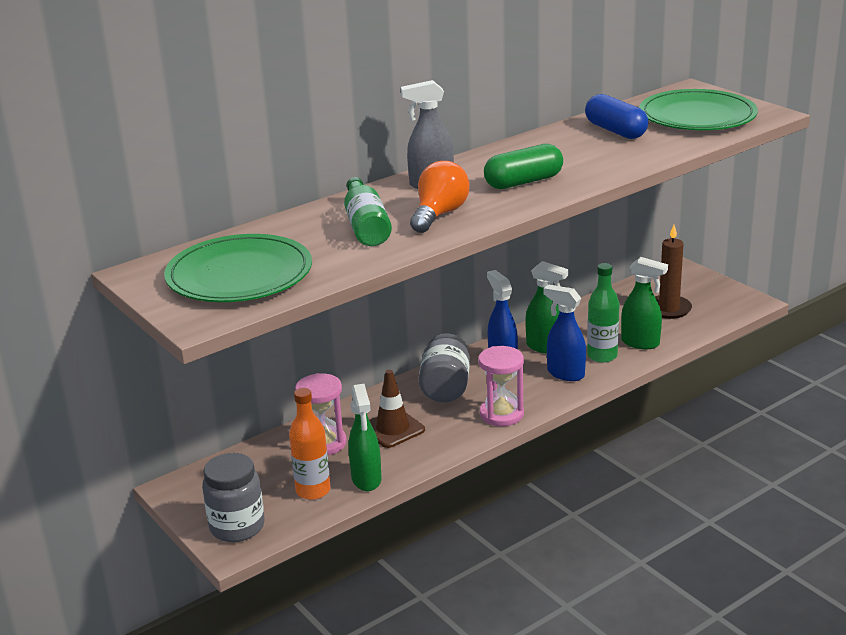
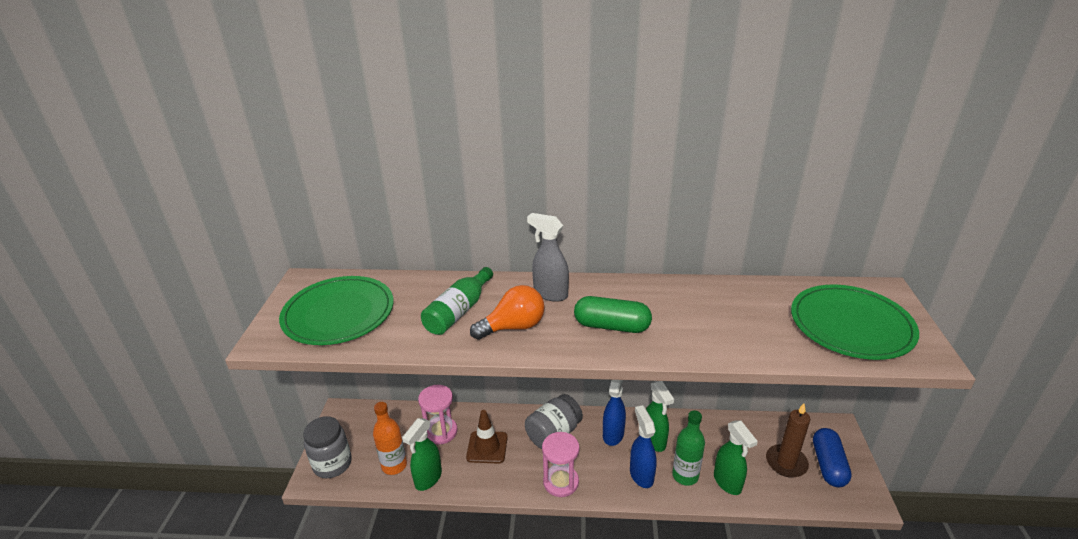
camera: 40 degrees right, 5 degrees up
(615, 131) = (755, 307): blue capsule -> blue capsule (828, 465)

